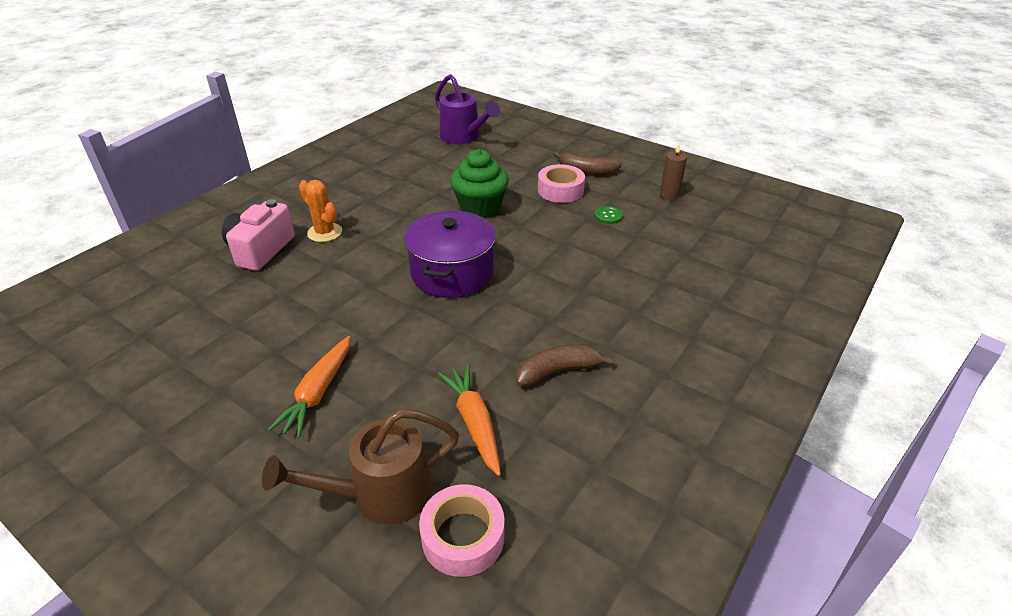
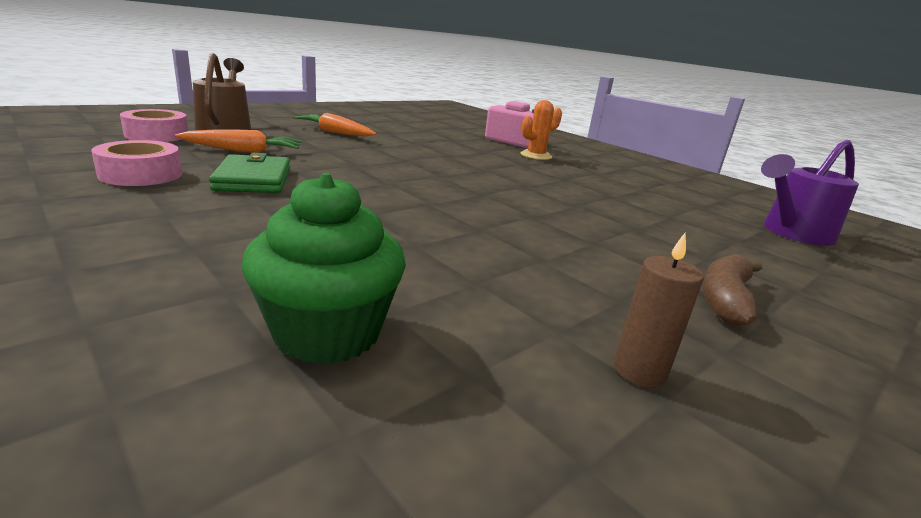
camera: 100 degrees right, 15 degrees down
(452, 273) = (446, 176): purple pot -> none
(480, 207) = (579, 207): green cupcake -> green cupcake (328, 332)
(557, 371) = (253, 179): brown banana -> green wallet
(560, 190) = (636, 260): pink tape -> pink tape (141, 174)
(608, 216) = (547, 276): green button -> none

